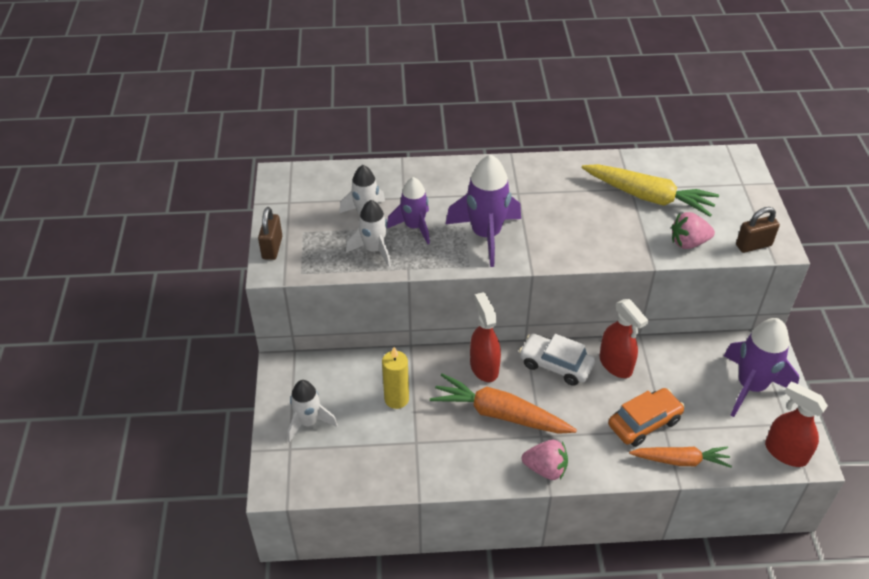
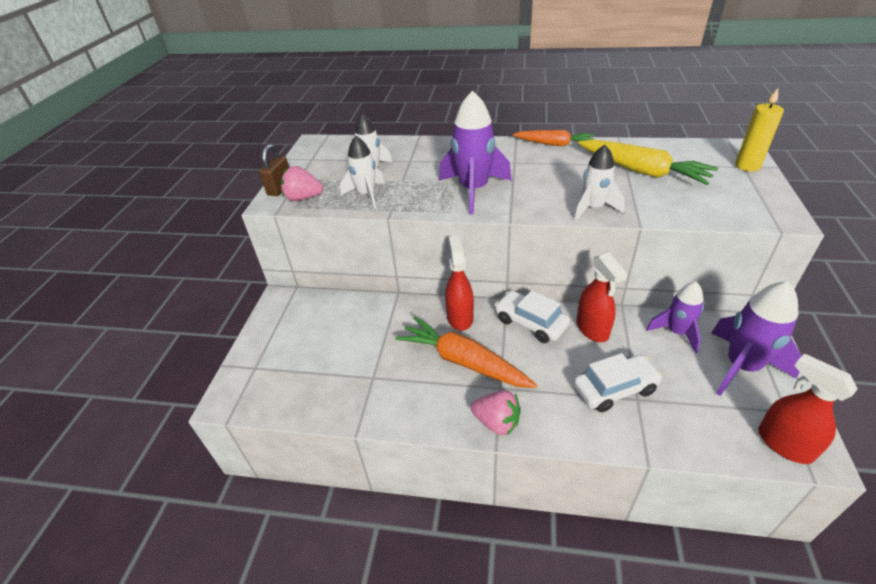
camera: 15 degrees right, 5 degrees down
(308, 422) = (282, 346): white rocket -> white rocket (593, 208)
(396, 399) = (369, 336): yellow candle -> yellow candle (747, 166)
(414, 227) = (410, 181): purple rocket -> purple rocket (676, 332)
(644, 423) = (615, 389): orange car -> white car
(680, 460) = (652, 435): orange carrot -> orange carrot (554, 144)
(688, 243) = (680, 208): pink strawberry -> pink strawberry (303, 198)
(753, 245) = (755, 215): brown padlock -> none

